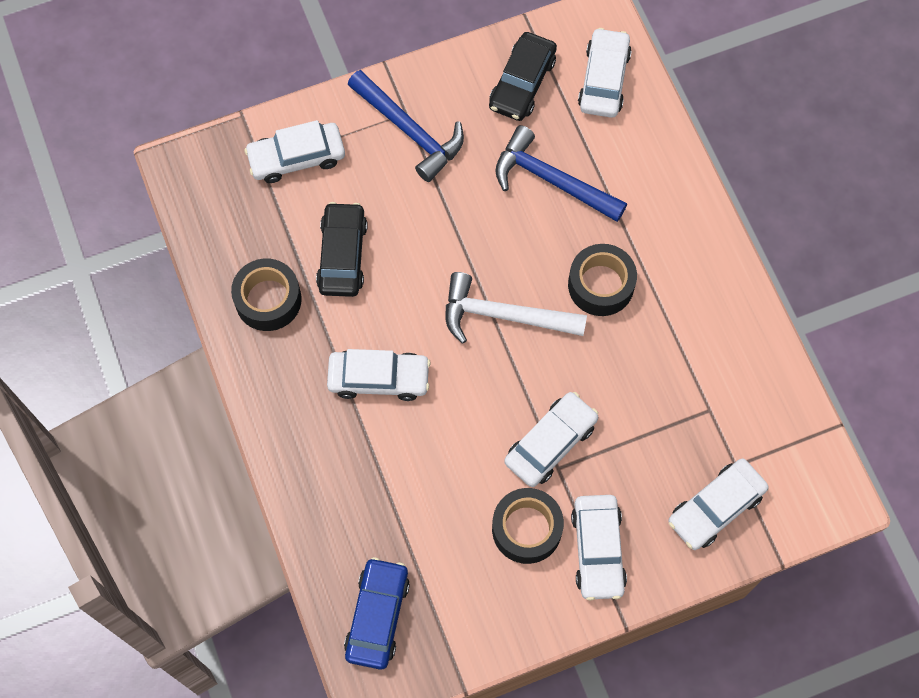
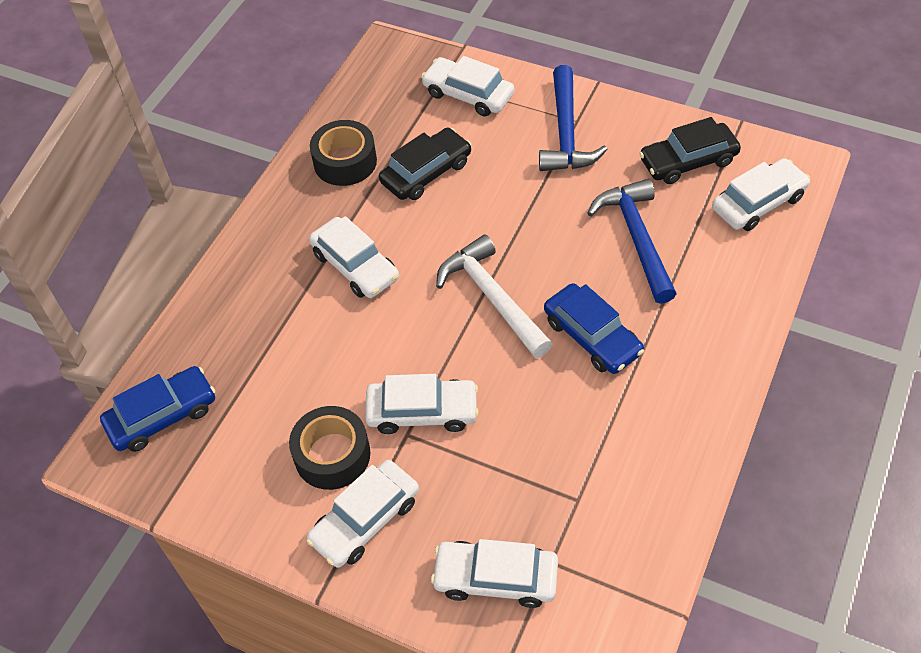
camera: 50 degrees right, 15 degrees down
(601, 285) = (592, 336): black tape -> blue car

